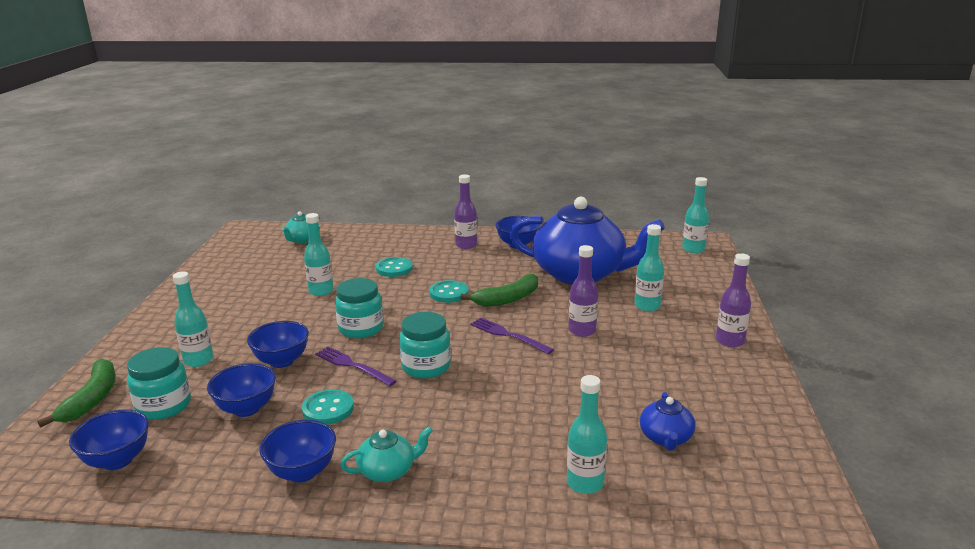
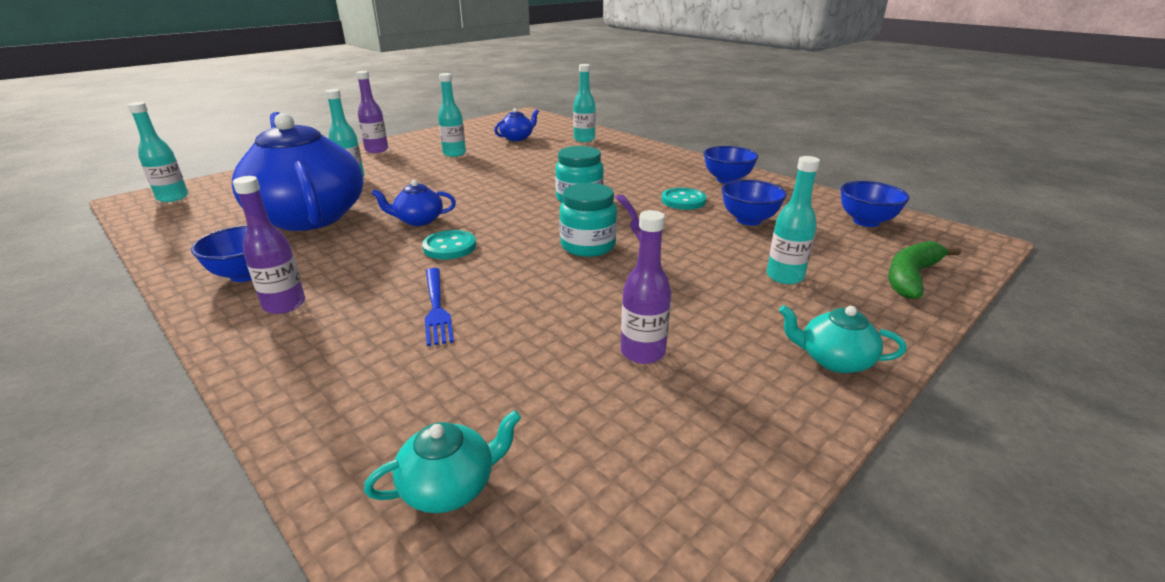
camera: 140 degrees left, 5 degrees up
(164, 406) = (827, 245): turquoise jar -> none
(282, 361) = (694, 244): blue bowl -> none
(321, 291) = (572, 313): turquoise bottle -> turquoise bottle (454, 153)
(388, 471) = (674, 167): turquoise teapot -> turquoise teapot (834, 360)
(394, 268) = (436, 308): turquoise button -> blue fork
(507, 299) = (418, 220): green banana -> blue teapot
(508, 335) = (484, 196): purple fork -> none
(582, 331) = (432, 181): purple bottle -> purple bottle (642, 352)

